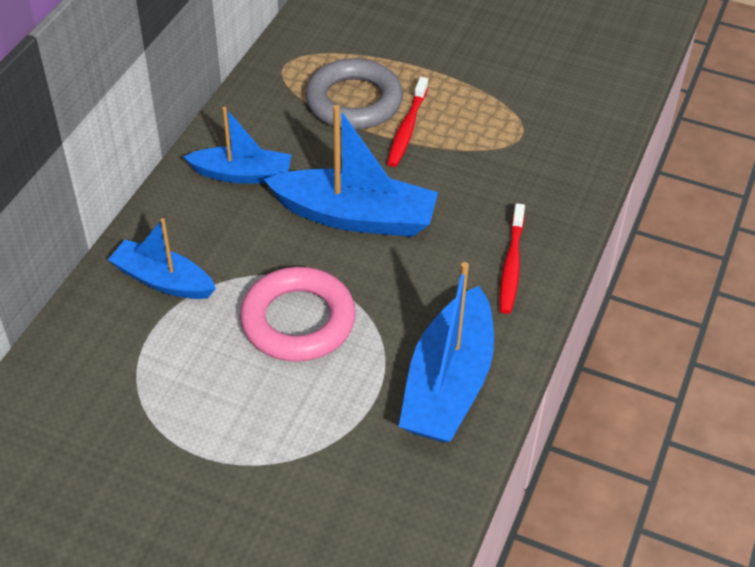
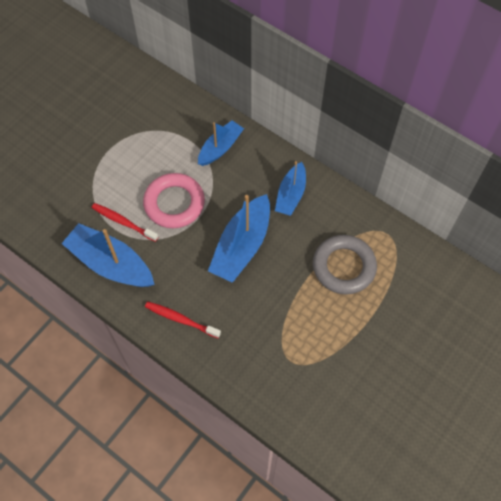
camera: 105 degrees right, 15 degrees up
(407, 128) = (311, 292): red toothbrush -> red toothbrush (123, 222)

